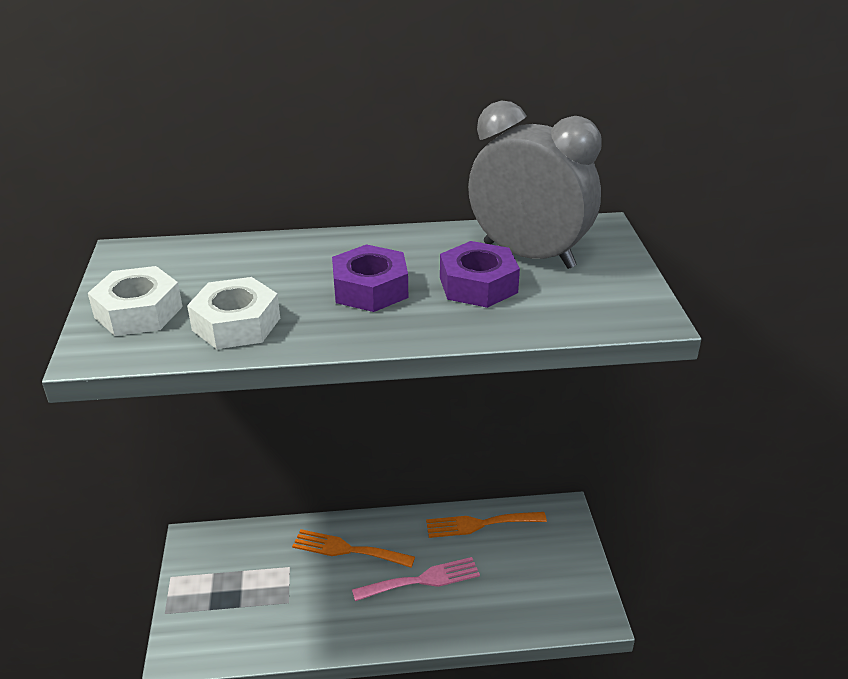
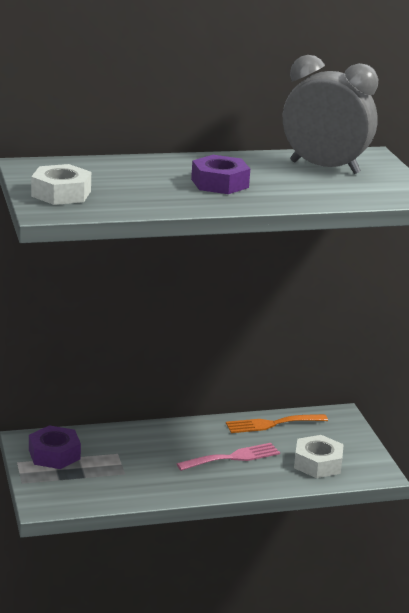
camera: 10 degrees left, 10 degrees down
(236, 324) = (135, 199): white nut -> white nut (317, 463)
(347, 550) = (164, 442): orange fork -> none
(478, 285) = (295, 182): purple nut -> purple nut (54, 454)

